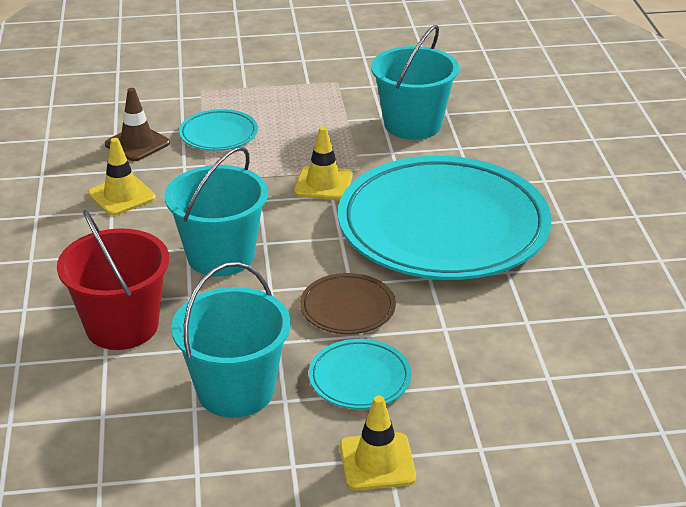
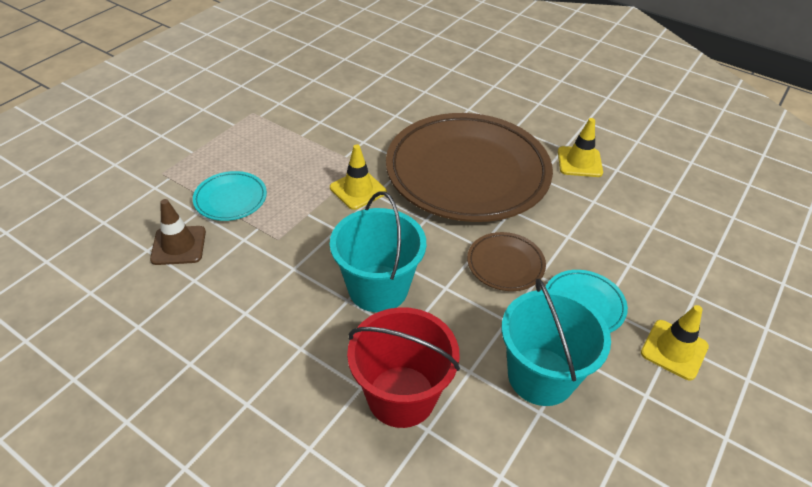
camera: 50 degrees left, 10 degrees up
(122, 196) = (234, 295): yellow traffic cone -> yellow traffic cone (579, 162)
(412, 124) = (345, 116): turquoise bucket -> none
(443, 227) = (467, 172): turquoise plate -> brown plate

